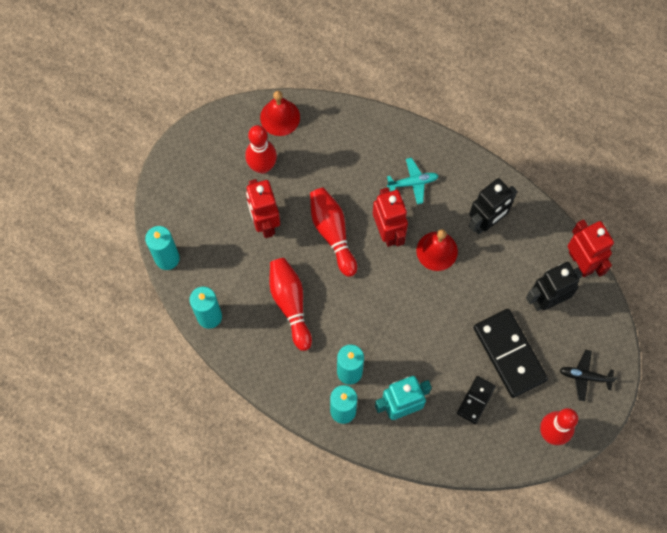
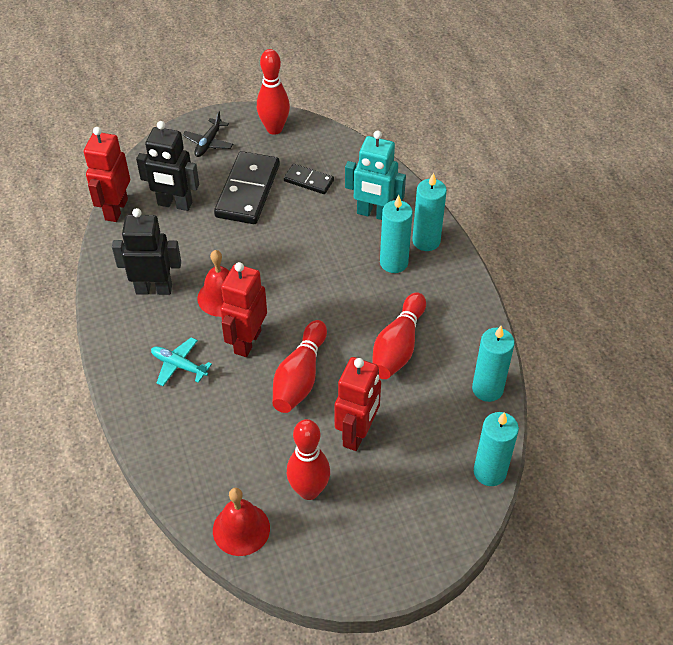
camera: 140 degrees left, 20 degrees down
(476, 400) = (308, 181): black domino -> black domino turned 45 degrees clockwise
(584, 376) = (208, 143): black plane -> black plane turned 60 degrees clockwise

